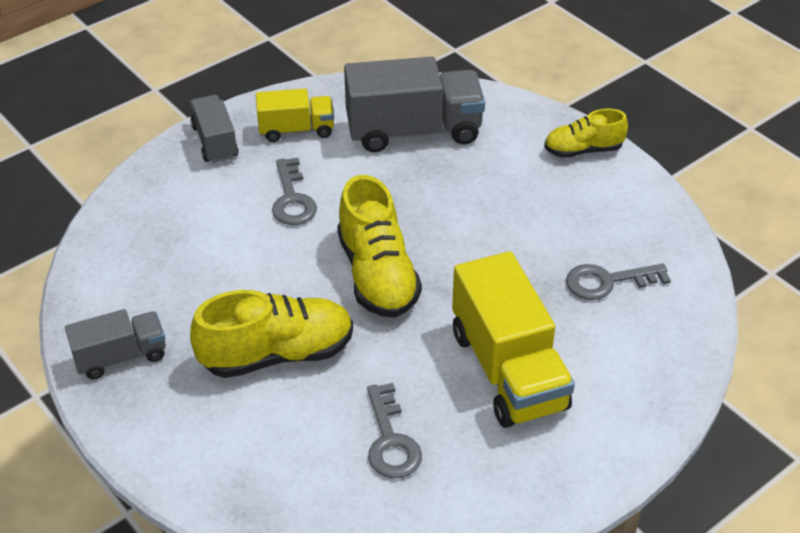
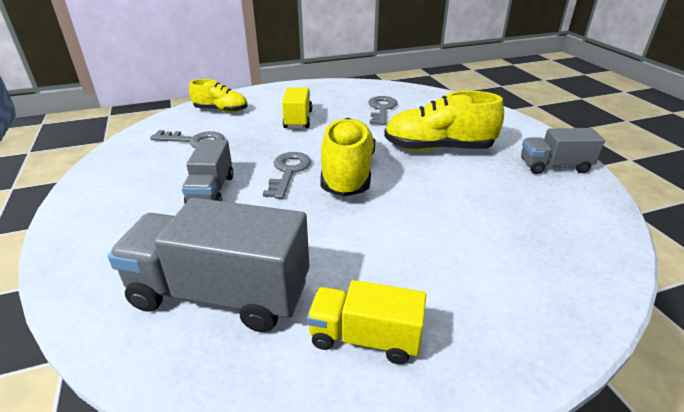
camera: 160 degrees left, 10 degrees down
(215, 142) = (484, 350): grey truck -> grey truck (211, 191)
(292, 199) = (398, 247): grey key -> grey key (288, 172)
(508, 370) = (298, 119): yellow truck -> yellow truck, size x0.57
(583, 150) = (84, 226): yellow shoe -> yellow shoe (221, 110)

